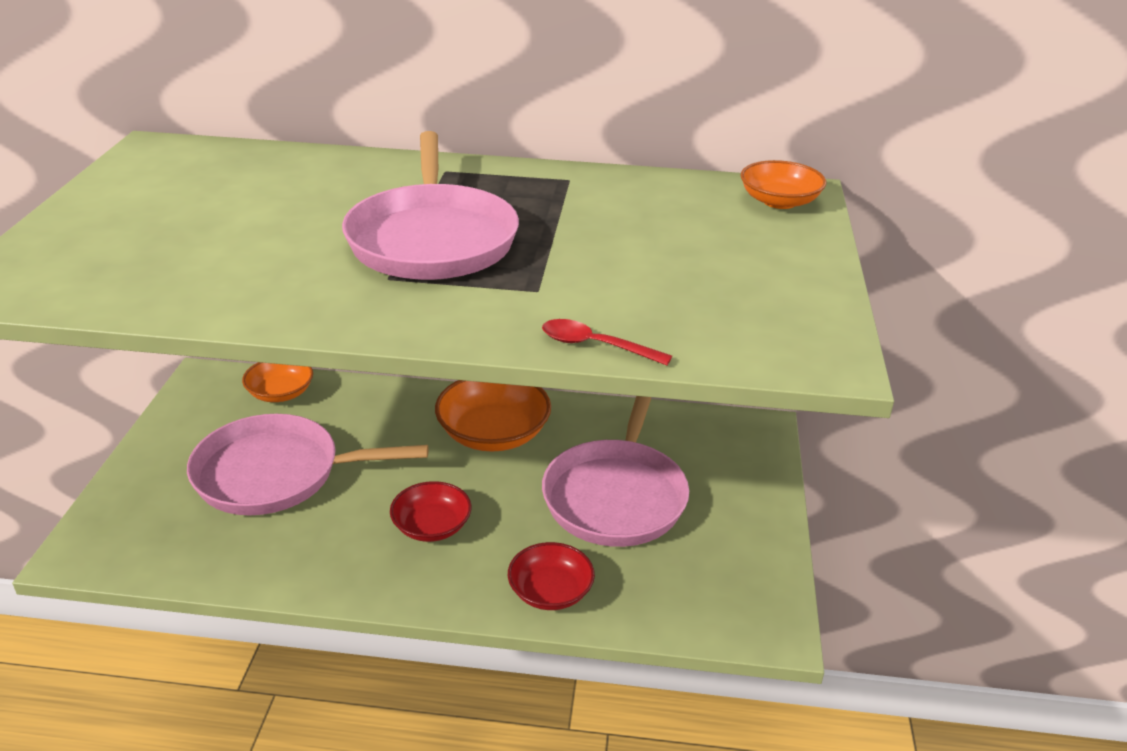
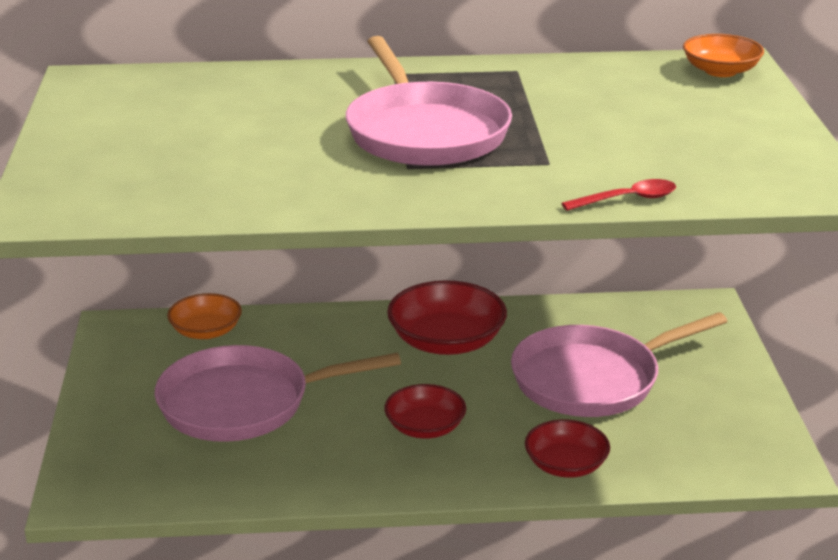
camera: 10 degrees left, 5 degrees down
(493, 434) = (446, 341): orange bowl -> red bowl
(596, 346) = (627, 199): red spoon -> red spoon turned 150 degrees clockwise
(616, 495) = (592, 379): pink pan -> pink pan turned 60 degrees clockwise

